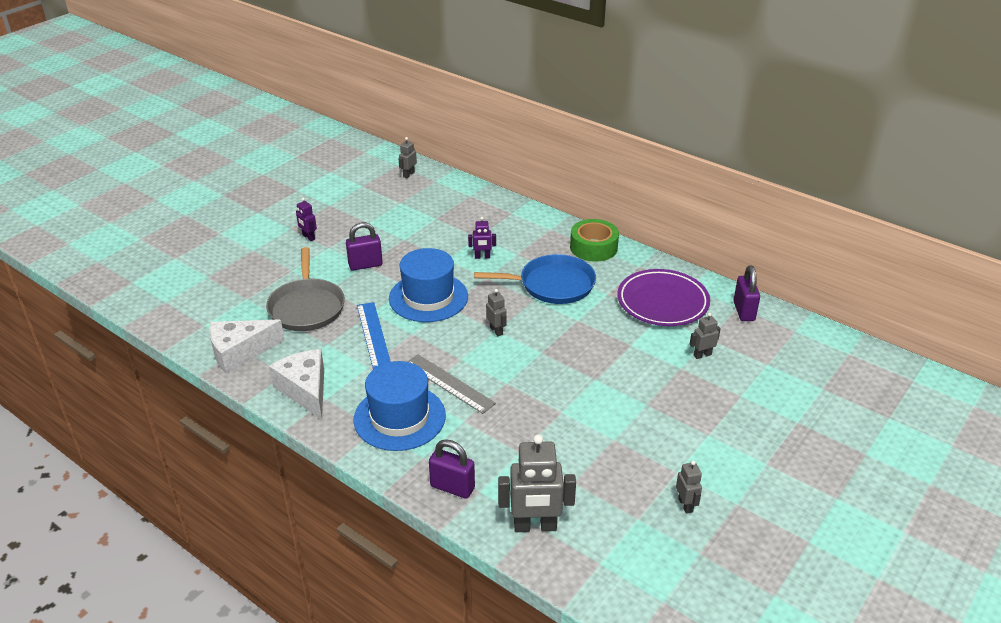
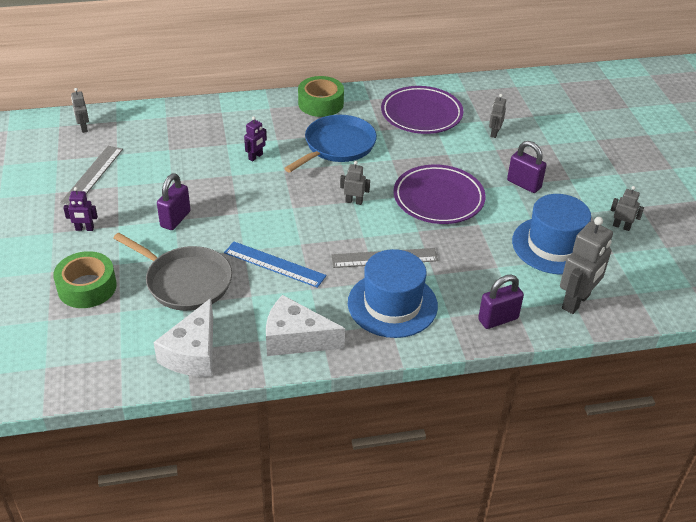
camera: 50 degrees left, 5 degrees up
(254, 272) = (87, 287): none -> green tape
(365, 207) = (92, 175): none -> grey ruler
(428, 297) = (267, 211): blue hat -> blue hat (554, 245)
(563, 372) = (438, 199): none -> purple plate
(743, 311) = (473, 91): purple padlock -> purple padlock (524, 184)

